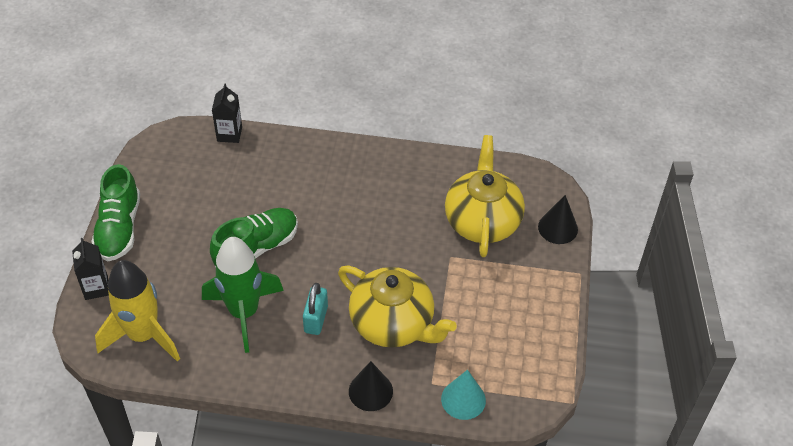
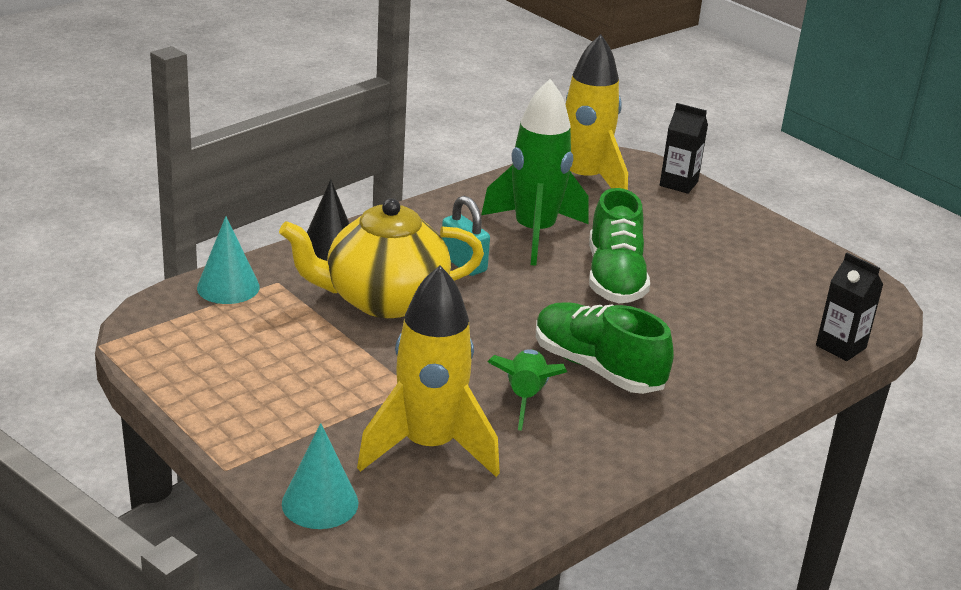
camera: 130 degrees right, 20 degrees down
(119, 228) = (751, 223): green shoe -> green shoe (597, 368)
(408, 214) = (525, 397): none -> green rocket
(482, 221) = (428, 447): yellow teapot -> yellow rocket
(558, 228) = (320, 503): black cone -> turquoise cone

